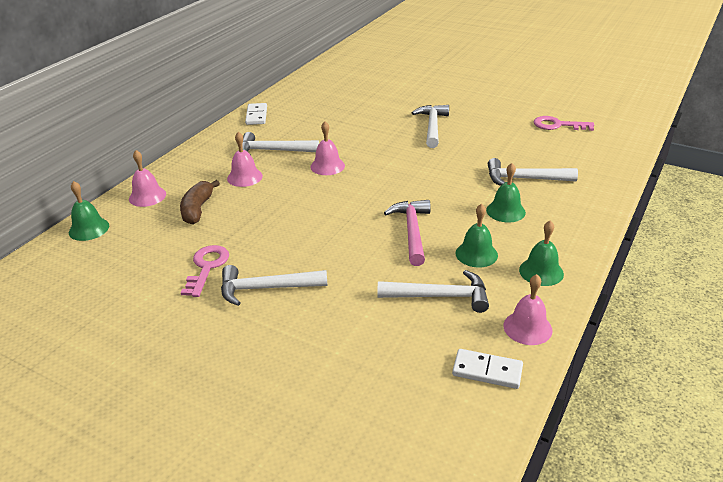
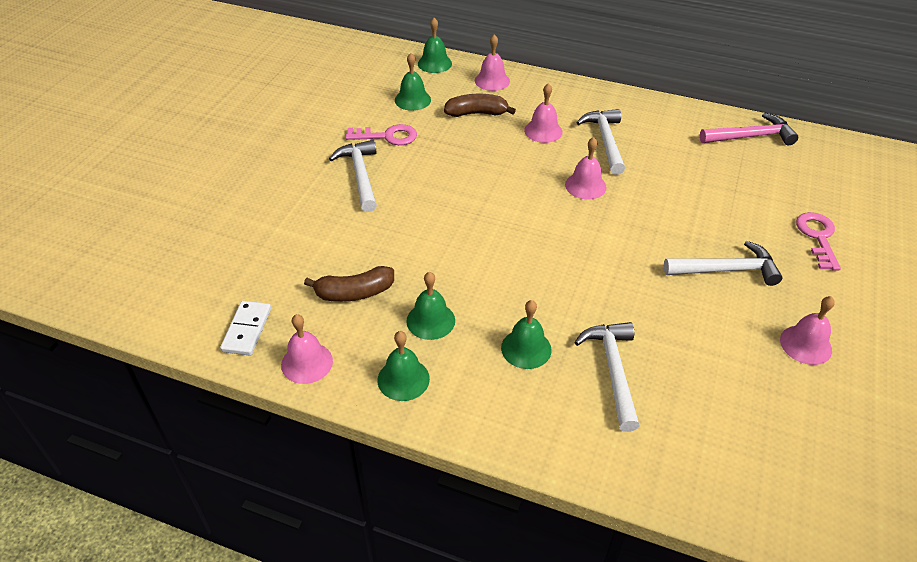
camera: 80 degrees right, 10 degrees up
(149, 247) = (412, 100): none -> green bell
(256, 116) = (683, 116): white domino -> none
(412, 231) = (466, 265): pink hammer -> pink hammer (751, 136)
(440, 296) = (354, 293): white hammer -> brown banana
(498, 114) = (805, 344): none -> pink bell
(558, 125) = (804, 422): pink key -> pink key (817, 237)

